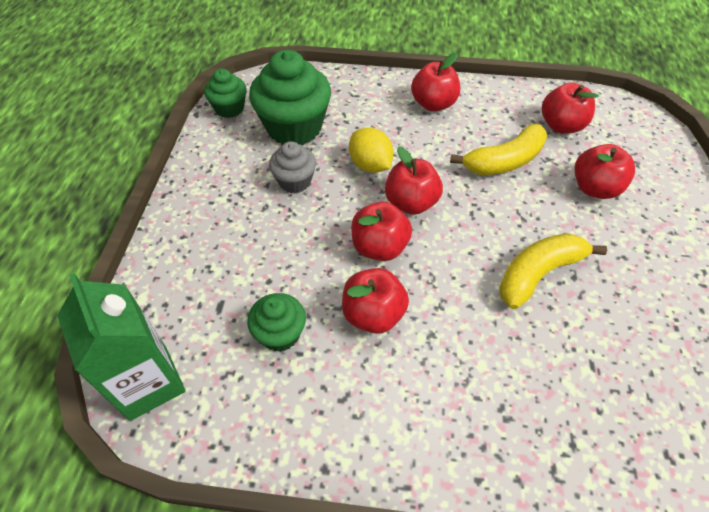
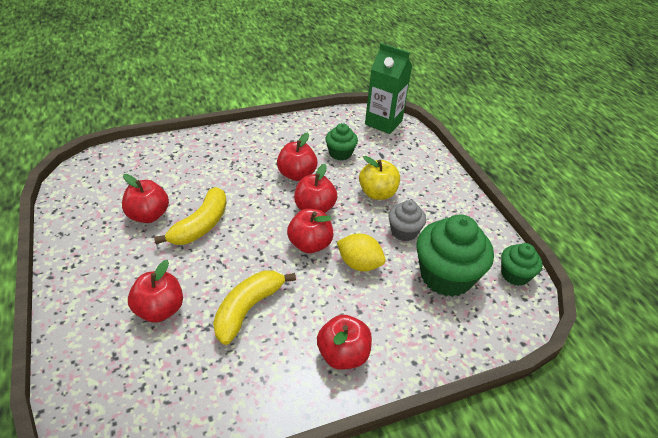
camera: 150 degrees right, 10 degrees down
(283, 240) = (377, 193): none -> yellow apple
(561, 126) = (198, 378): red apple -> red apple (148, 215)

